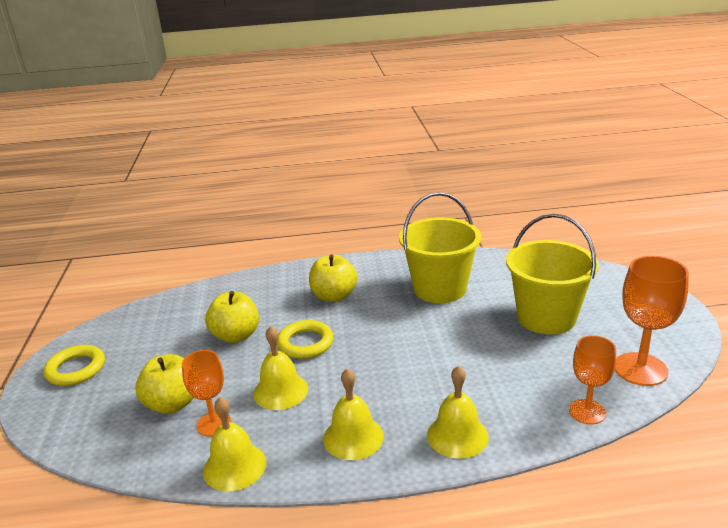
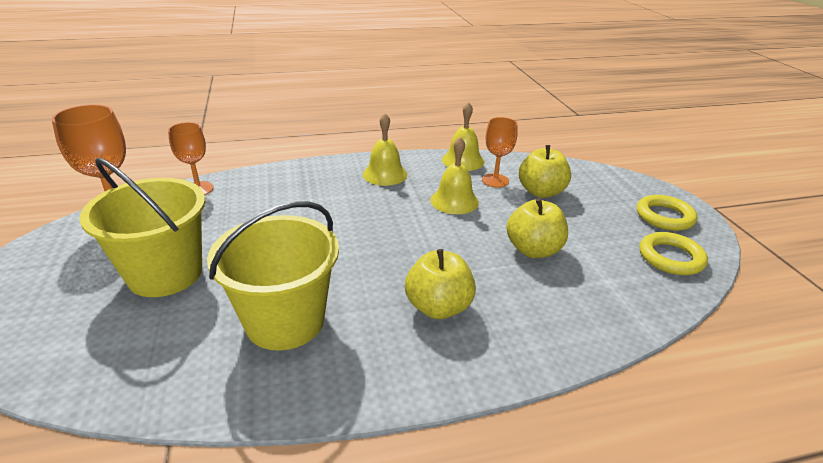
camera: 170 degrees right, 5 degrees up
(305, 343) = (450, 242): yellow ring -> yellow ring (671, 258)
(457, 435) = (307, 175): yellow bell -> none

